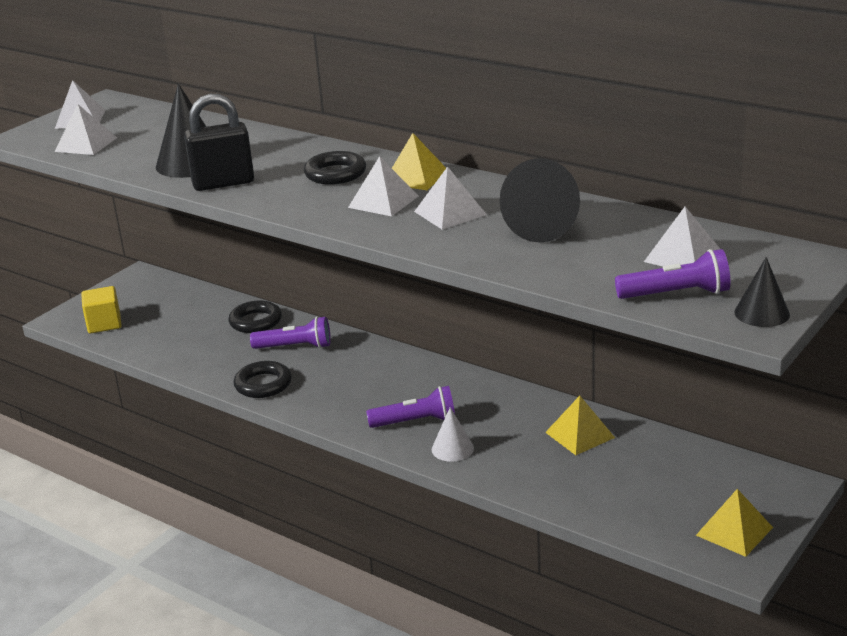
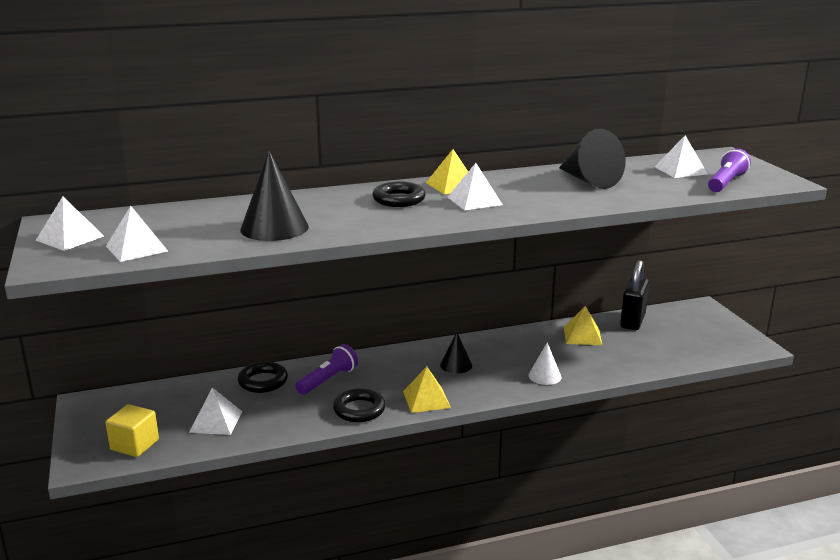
camera: 55 degrees left, 5 degrees down
(223, 183) = (340, 228): black padlock -> black padlock (632, 321)
(415, 421) = (495, 375): purple flashlight -> none
(450, 213) = (527, 192): white pyramid -> white pyramid (216, 421)
(734, 531) = (726, 336): yellow pyramid -> yellow pyramid (426, 399)
(762, 313) = (772, 177): black cone -> black cone (456, 365)

